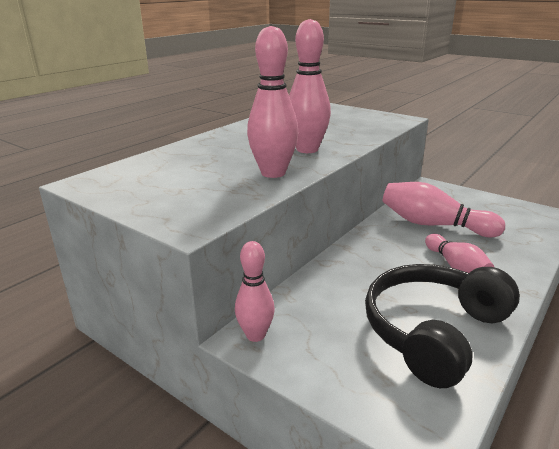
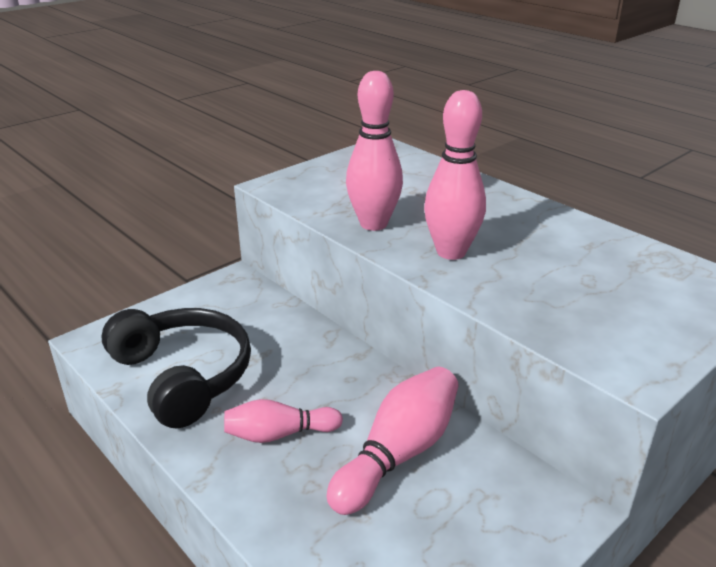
camera: 100 degrees right, 5 degrees up
(255, 335) = (236, 282): pink bowling pin -> none

